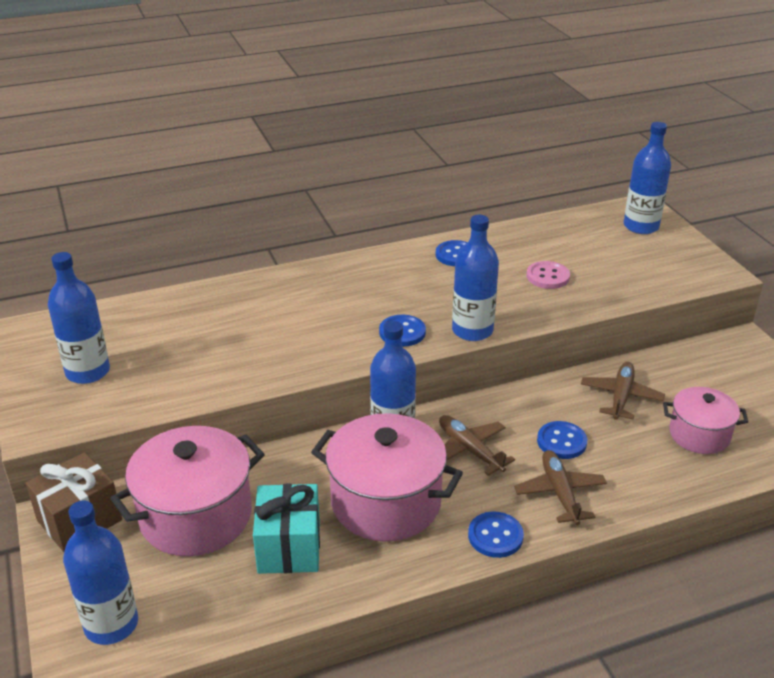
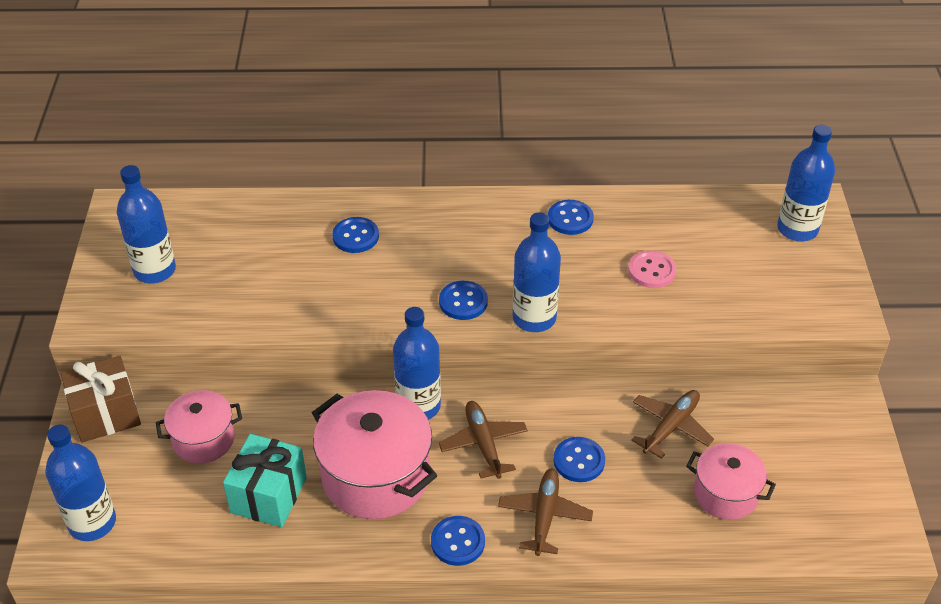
camera: 20 degrees right, 10 degrees up
(196, 516) = (203, 439): pink pot -> pink pot, size x0.59
(273, 305) = (355, 236): none -> blue button

